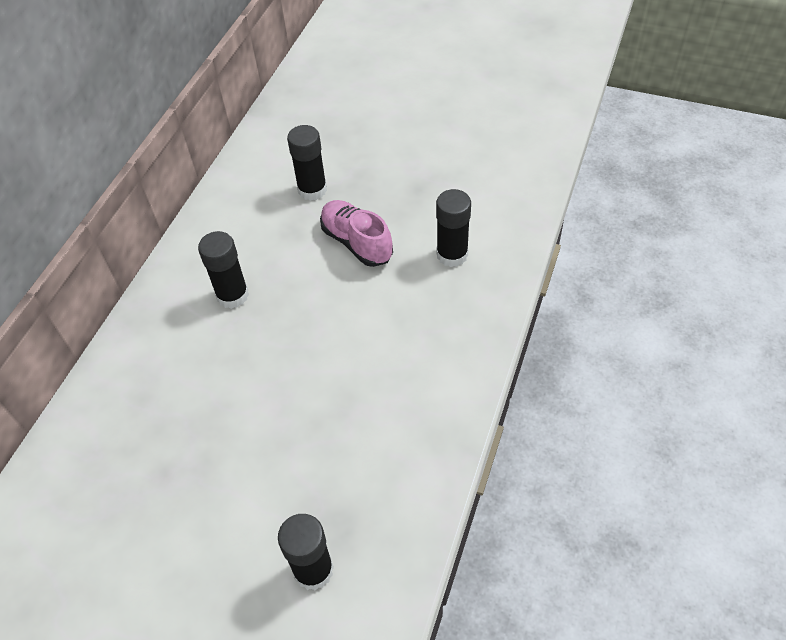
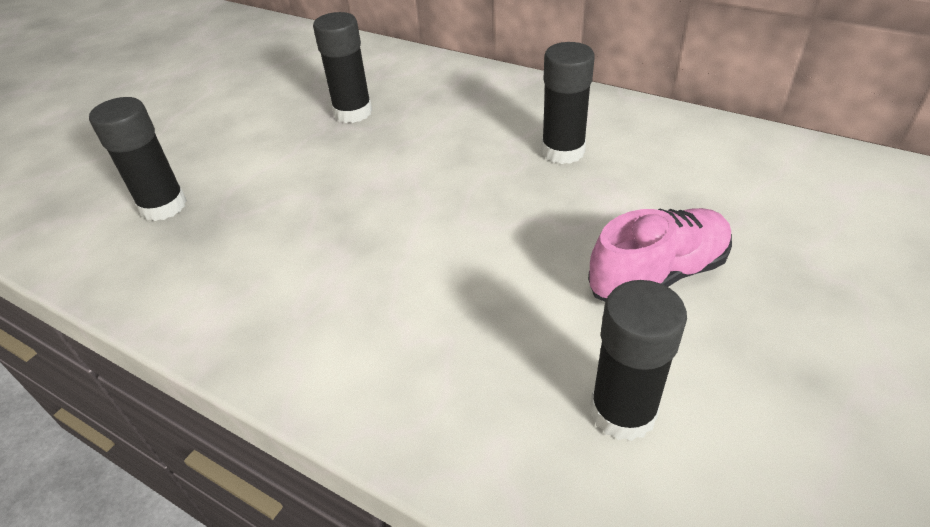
camera: 100 degrees right, 10 degrees down
(312, 190) = (782, 229): black glue stick -> black glue stick (353, 112)

